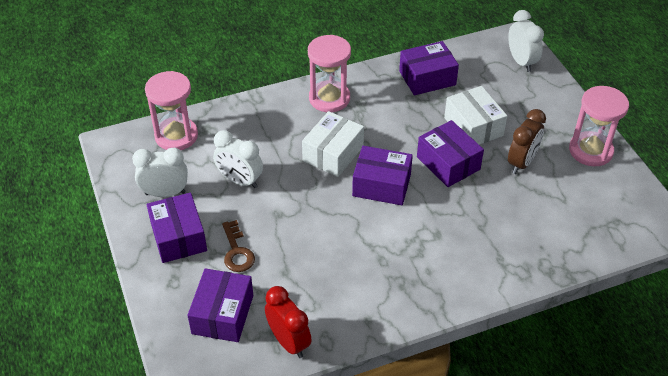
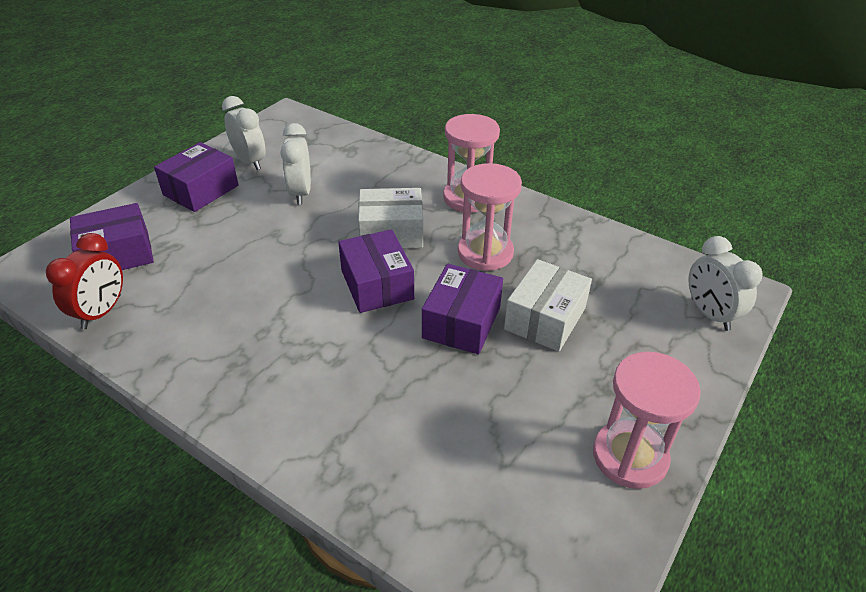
camera: 55 degrees right, 5 degrees down
(176, 136) = (326, 138): pink hourglass -> pink hourglass (485, 253)
(237, 251) = (206, 229): brown key -> none
(427, 78) = (580, 249): purple box -> none
(521, 62) = (710, 314): white clock -> white clock turned 120 degrees clockwise
(521, 162) = (530, 389): brown clock -> none

